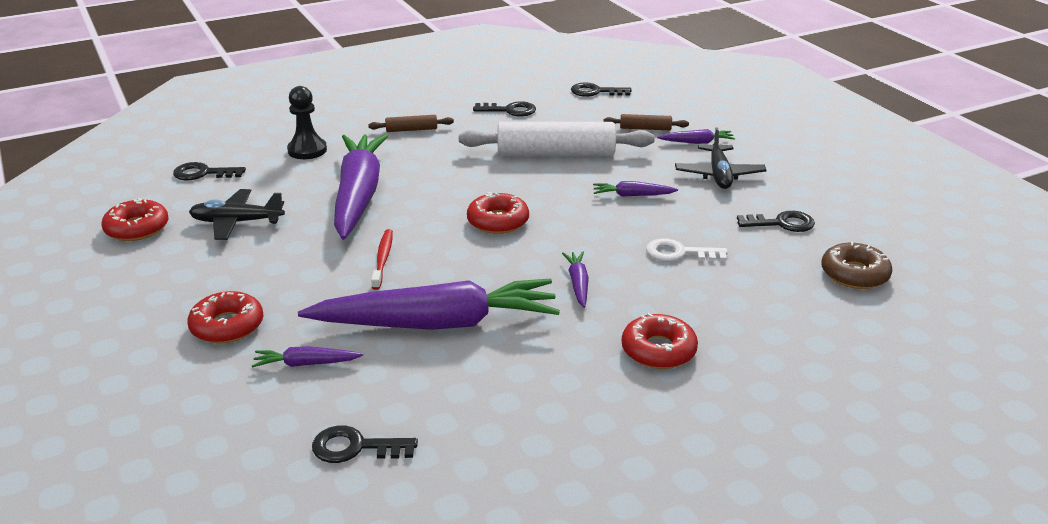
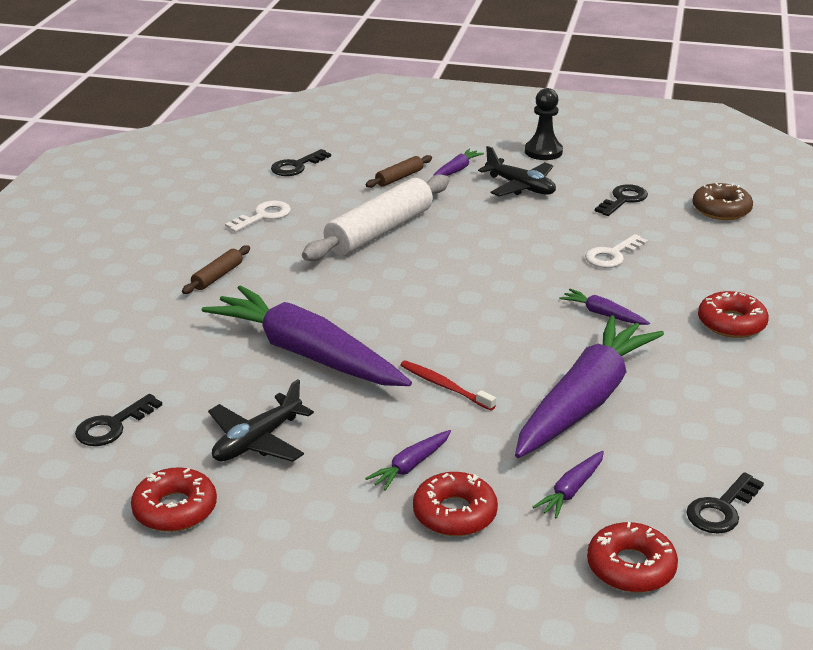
camera: 50 degrees left, 0 degrees up
(307, 150) = (164, 346): black pawn -> black pawn (543, 152)
(498, 221) = (457, 306): red donut -> red donut (631, 567)
(510, 110) = (263, 216): black key -> white key
(632, 195) = (500, 233): purple carrot -> purple carrot (410, 466)

